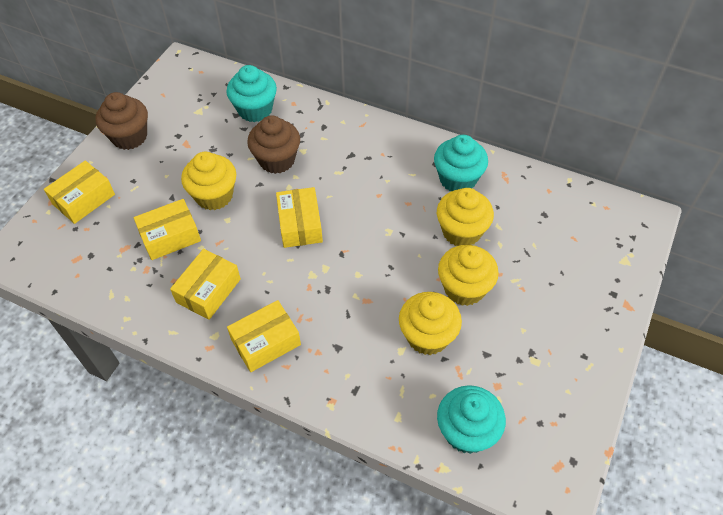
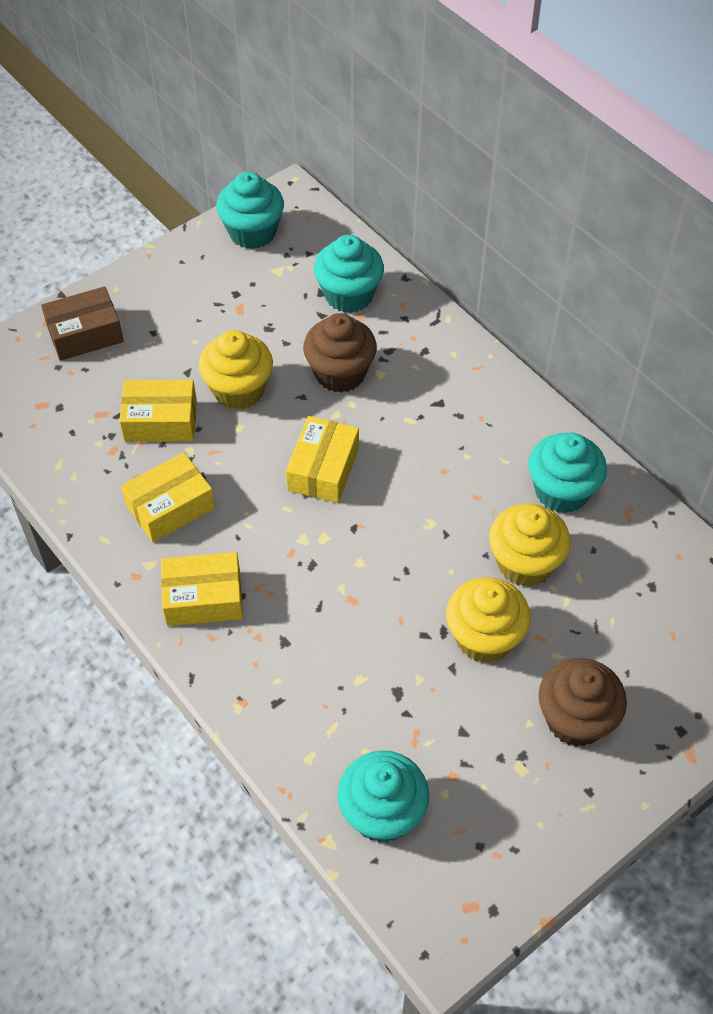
camera: 25 degrees right, 0 degrees up
(84, 199) = (85, 334): yellow box -> brown box
(129, 137) = (177, 273): brown cupcake -> brown cupcake (575, 719)
(168, 93) = (252, 232): none -> turquoise cupcake
(427, 336) = (402, 677): yellow cupcake -> none

